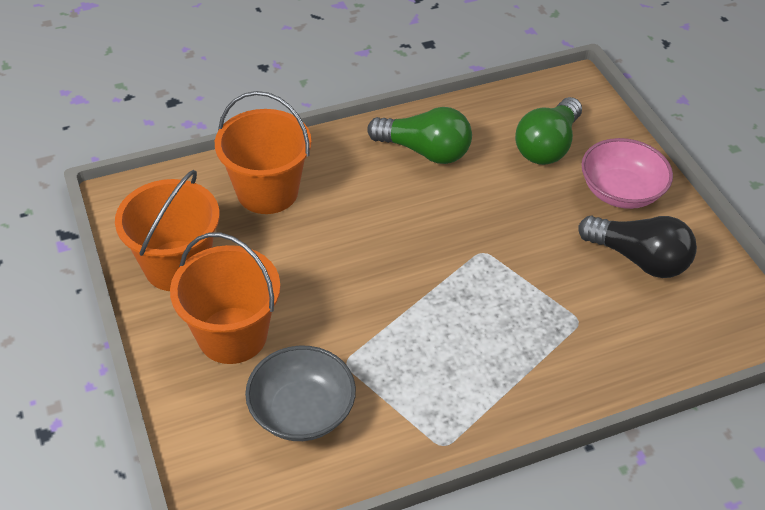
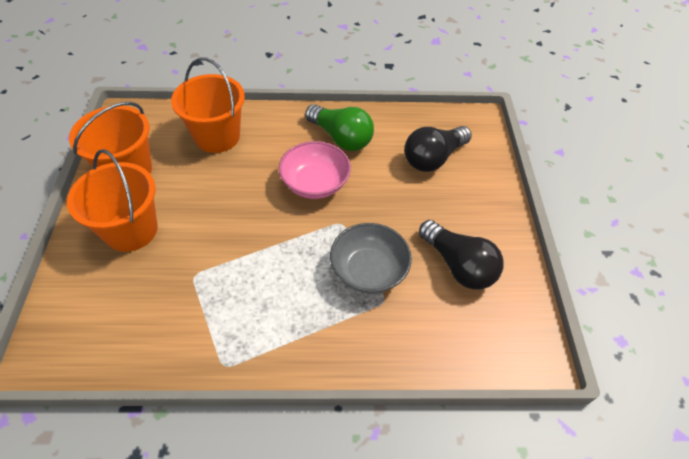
camera: 20 degrees right, 5 degrees up
(302, 411) = (141, 302): grey bowl -> grey bowl (368, 270)
(547, 146) = (433, 158): green light bulb -> black light bulb
(620, 191) = (472, 208): pink bowl -> pink bowl (315, 183)

